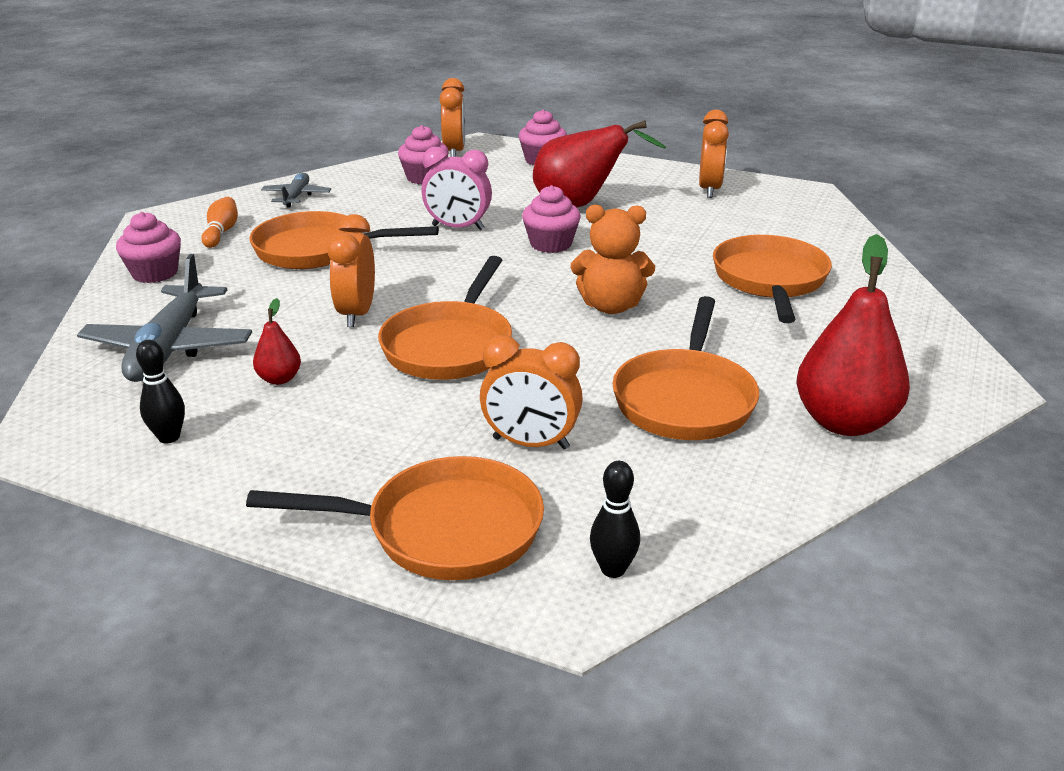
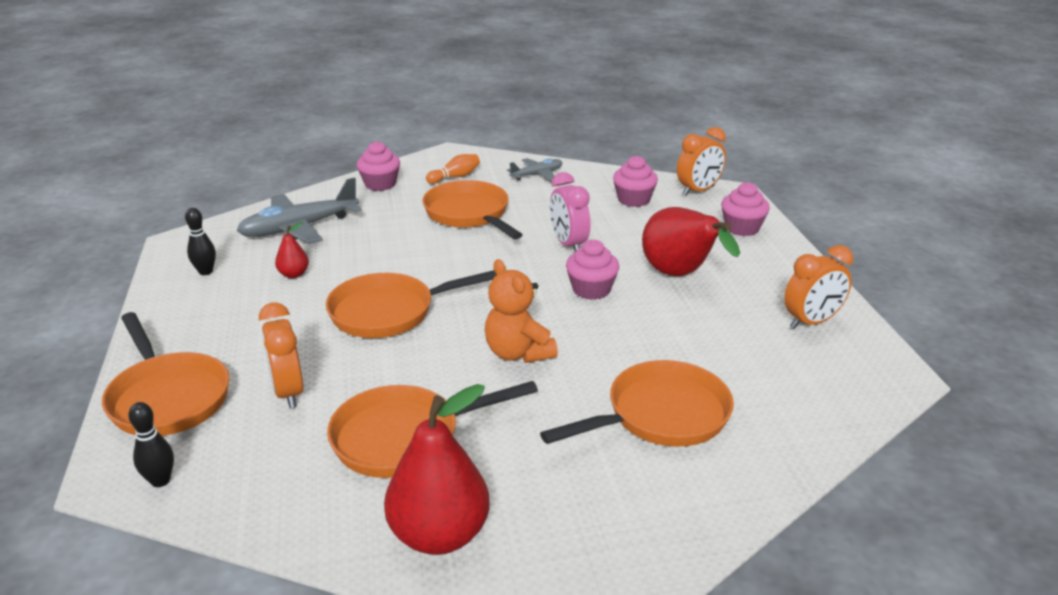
camera: 55 degrees right, 0 degrees up
(357, 314) = (398, 263): orange clock -> none

